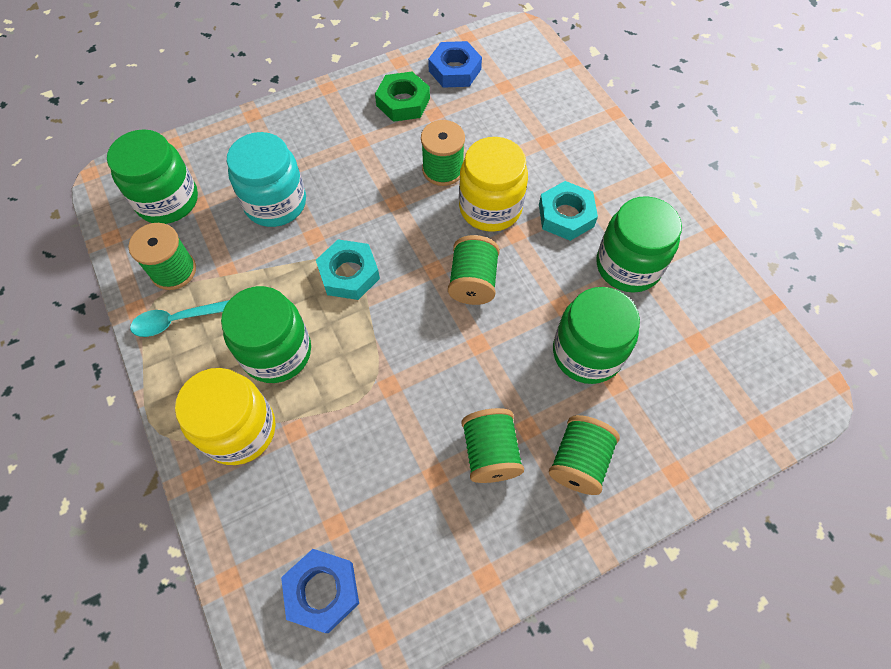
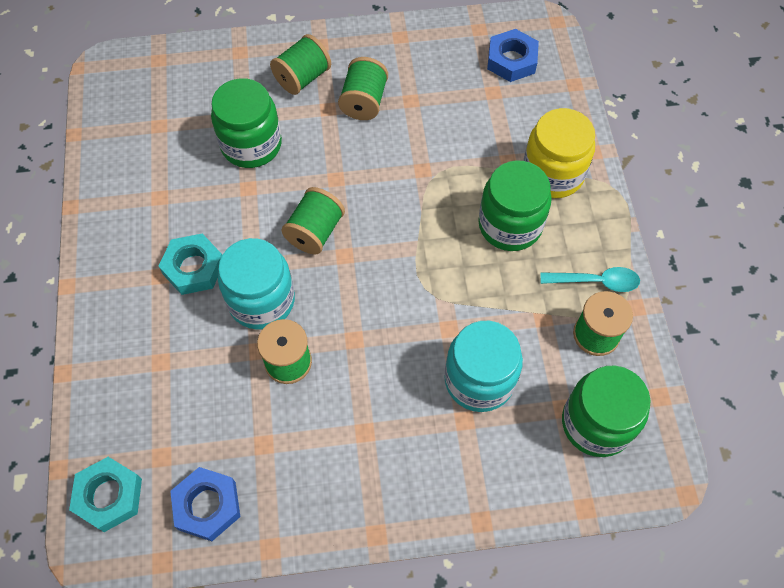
camera: 160 degrees left, 0 degrees up
(349, 274) = (425, 276): turquoise nut -> turquoise nut (109, 496)
(403, 102) = (292, 475): green nut -> none
(490, 208) = (261, 300): yellow jar -> turquoise jar
(628, 266) = (170, 202): green jar -> none

